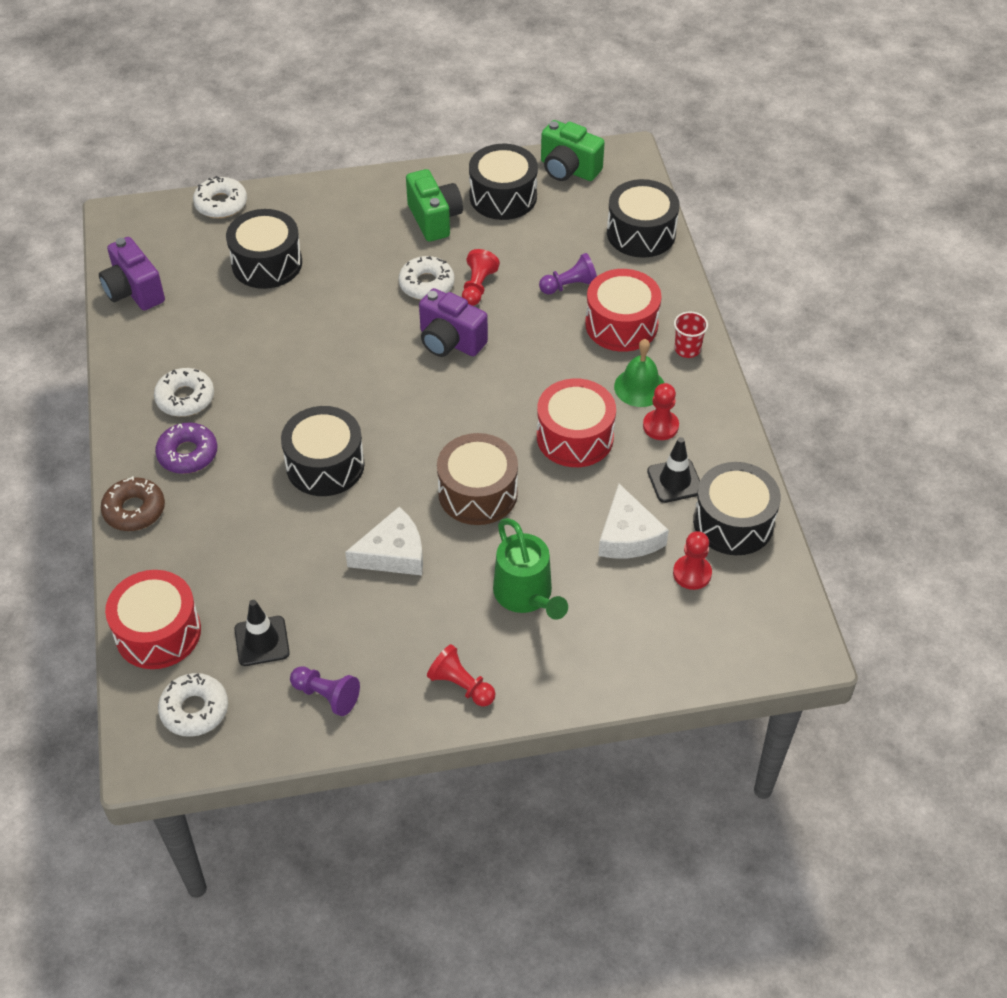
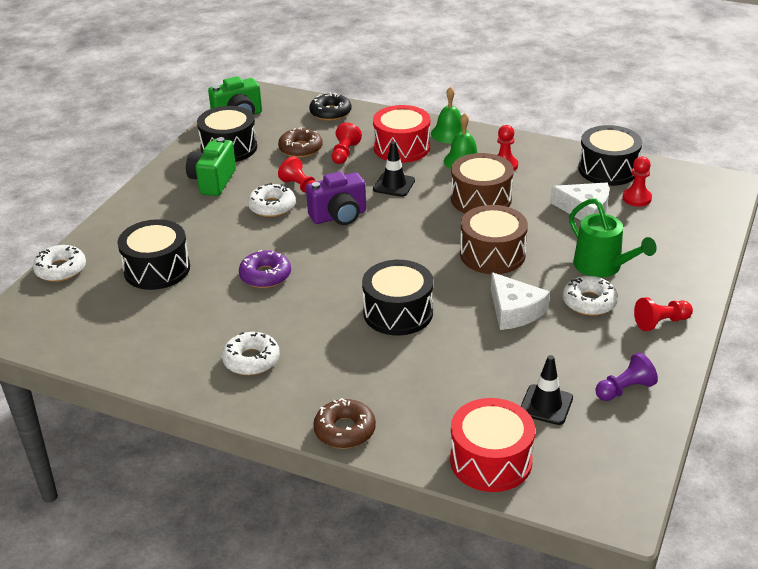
camera: 55 degrees left, 15 degrees down
(134, 291) = (97, 348): purple camera -> none
(188, 454) = (314, 379): purple donut -> purple donut (265, 275)
(194, 710) = (588, 466): white donut -> white donut (589, 302)
(393, 553) = (514, 310): white cheese -> white cheese turned 135 degrees clockwise
(434, 219) = (213, 181): green camera -> green camera turned 90 degrees counterclockwise
(526, 595) = (602, 267): green watering can -> green watering can turned 45 degrees clockwise
(548, 248) = (300, 149): none -> brown donut
(570, 286) = (344, 153): purple pawn -> red pawn
(575, 437) = (481, 199): red drum -> brown drum
(641, 233) = (330, 113): black drum -> black donut
(675, 481) = (555, 177): black traffic cone -> black traffic cone (394, 185)
(687, 349) = (449, 133): red cup -> green bell

